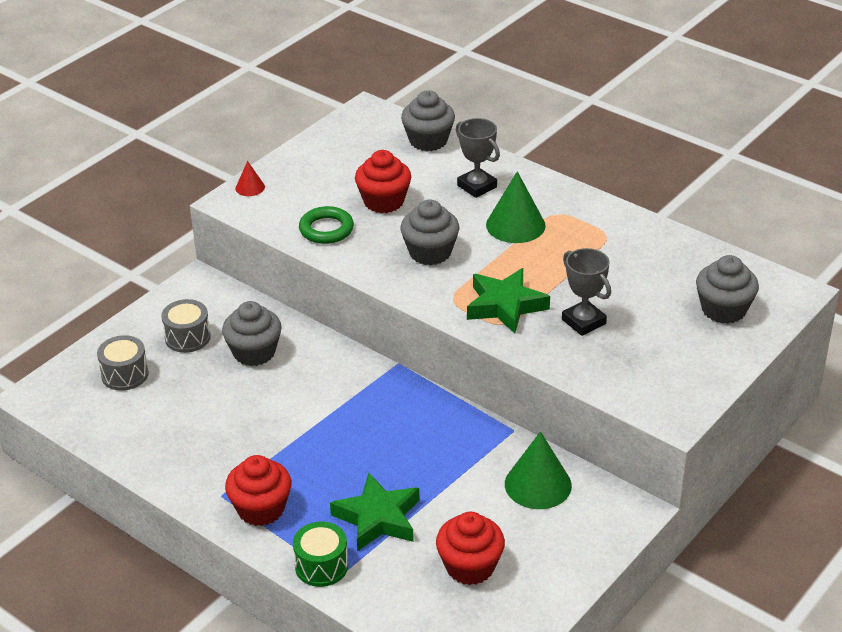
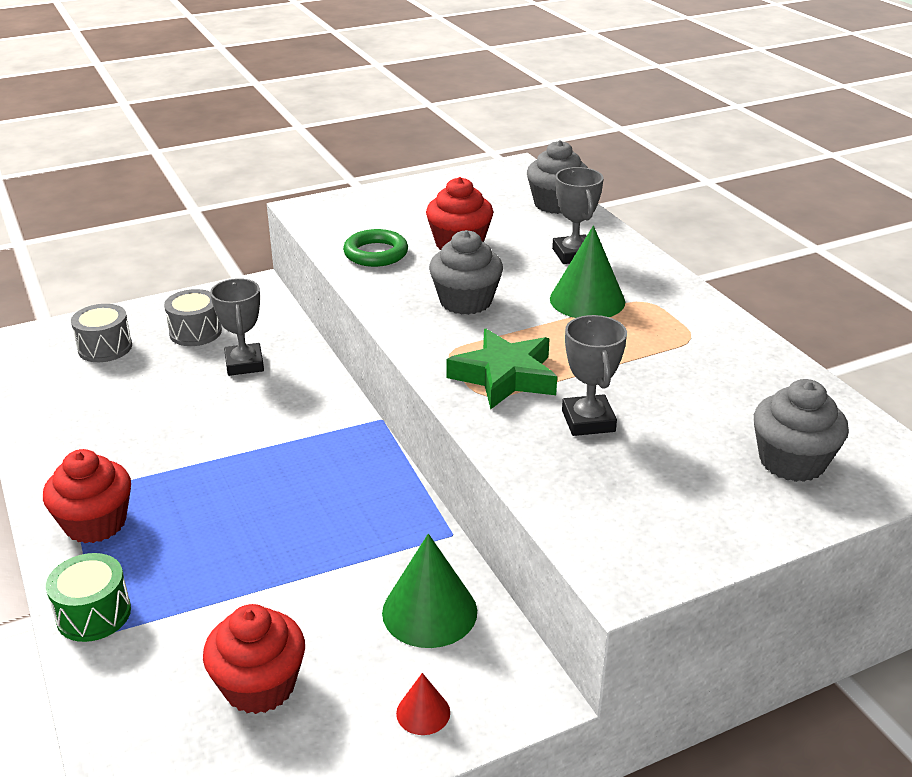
camera: 25 degrees right, 5 degrees down
(250, 187) = (337, 202): red cone -> red cone (423, 712)
(254, 352) = (244, 364): grey cupcake -> grey trophy
(378, 518) = (207, 581): green star -> none

